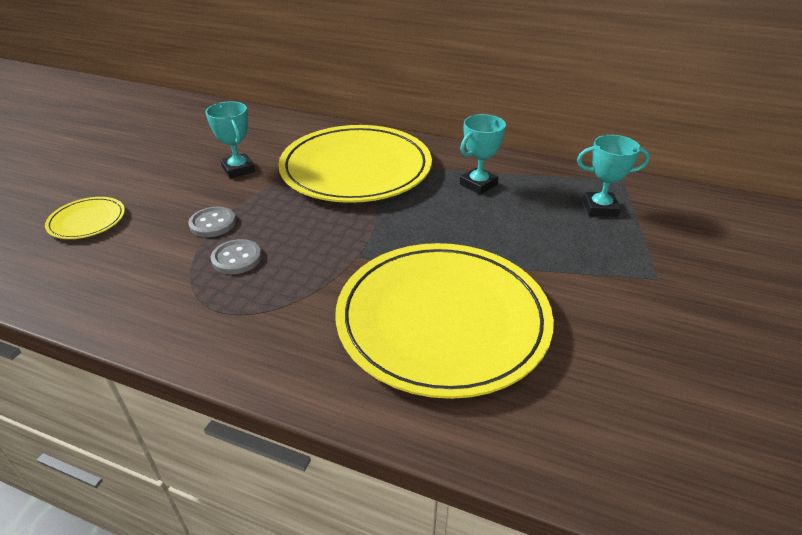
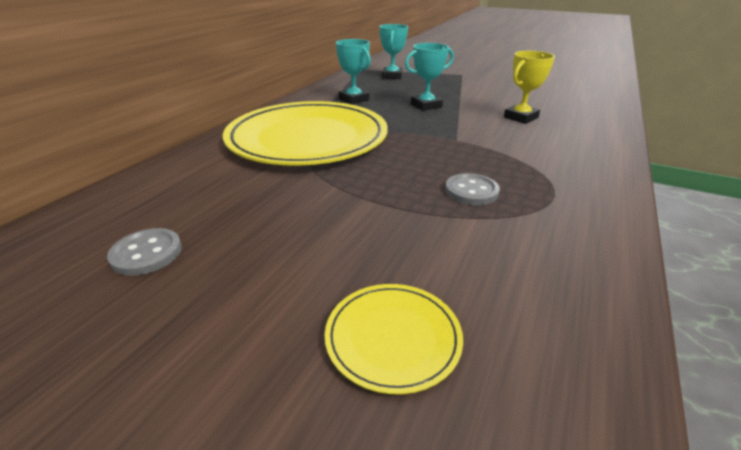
camera: 85 degrees left, 5 degrees down
(213, 223) = (405, 211): grey button -> grey button (147, 253)
(238, 169) = (274, 203): turquoise trophy -> turquoise trophy (426, 105)
(442, 320) = (520, 117): yellow plate -> yellow trophy

